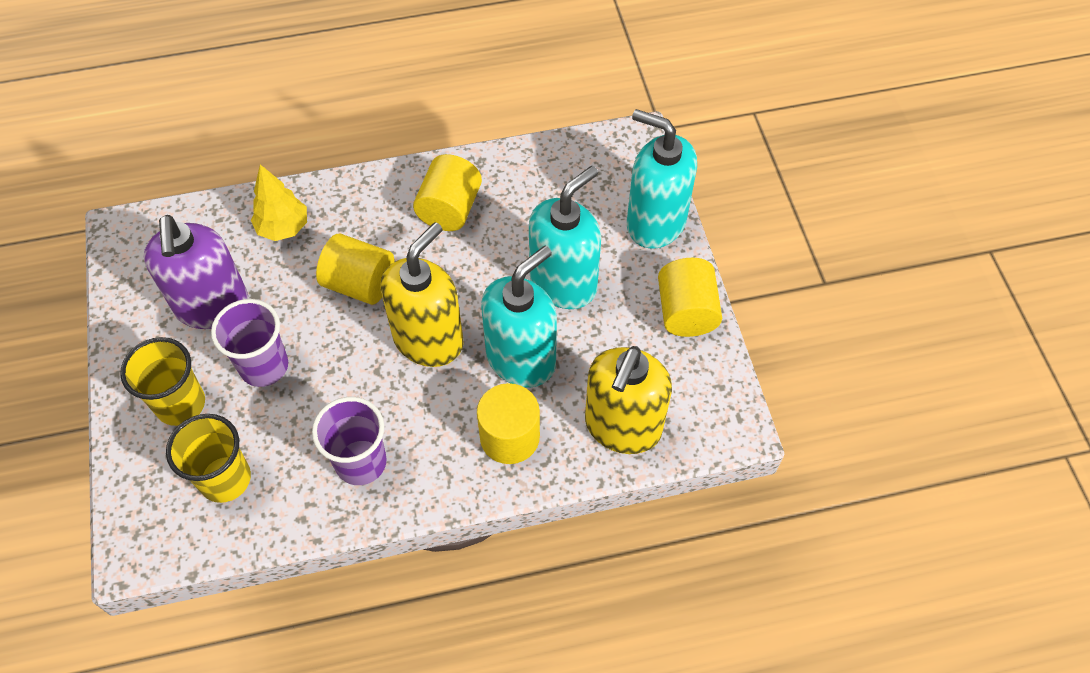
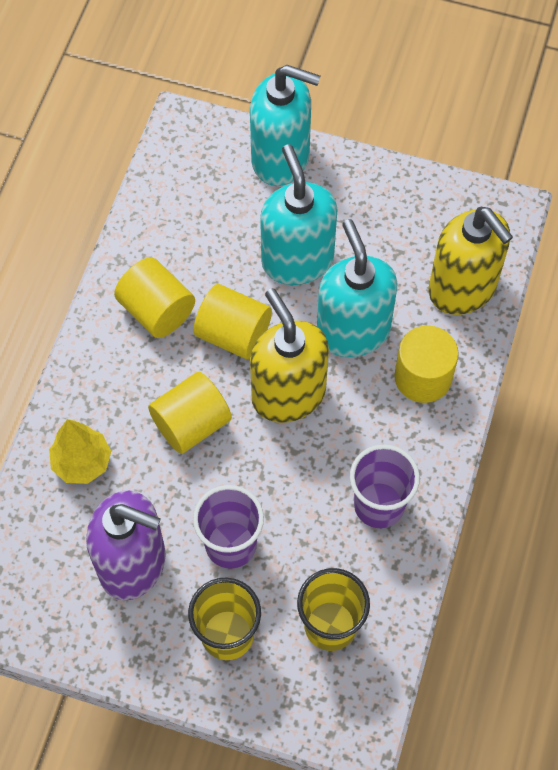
camera: 60 degrees left, 5 degrees up
(655, 222) = (281, 159): turquoise soap dispenser -> turquoise soap dispenser turned 135 degrees counterclockwise
(686, 312) = (384, 185): yellow cylinder -> yellow cylinder (233, 334)

